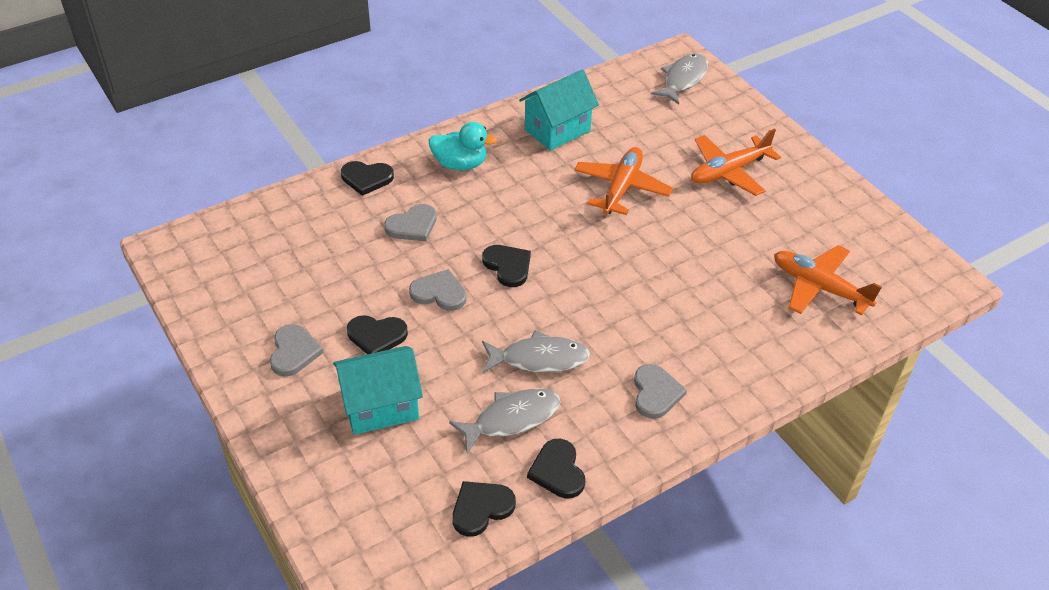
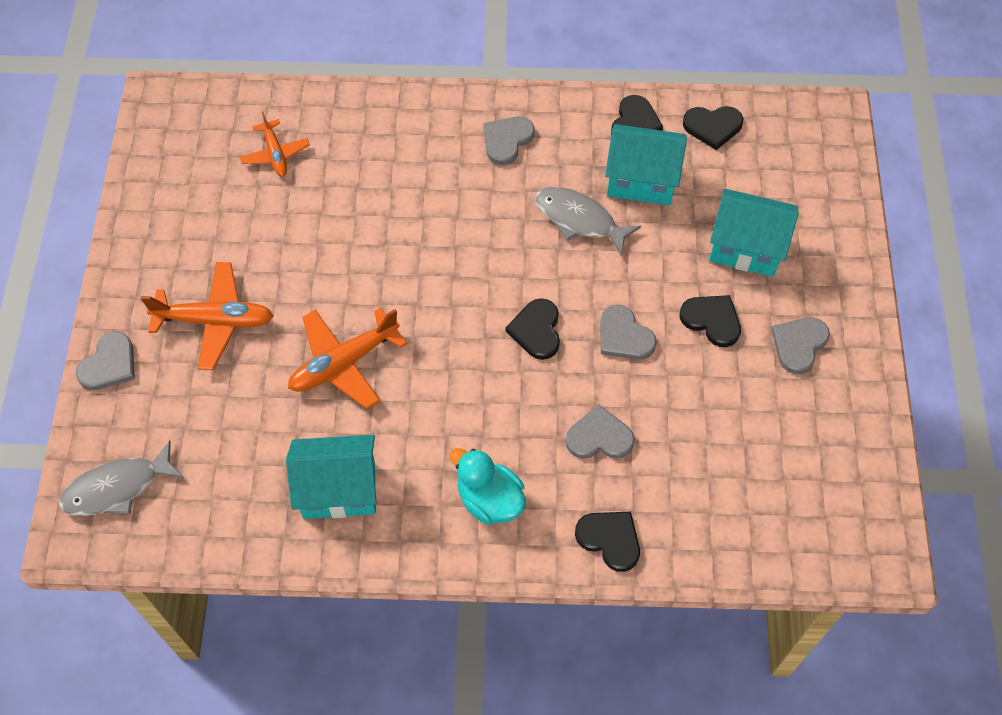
camera: 145 degrees left, 15 degrees up
(511, 419) = (641, 181): grey fish -> turquoise house
(761, 124) = (109, 364): none -> grey heart
(819, 287) = (275, 154): orange plane -> orange plane, size x0.62

